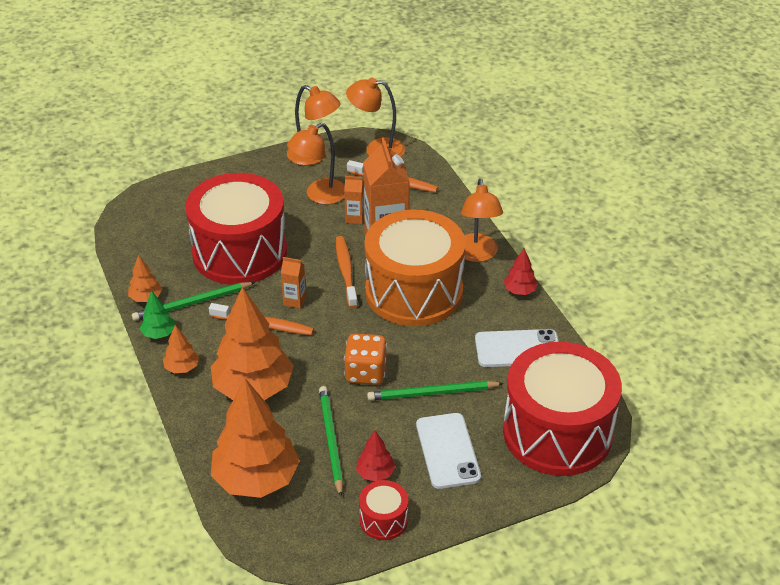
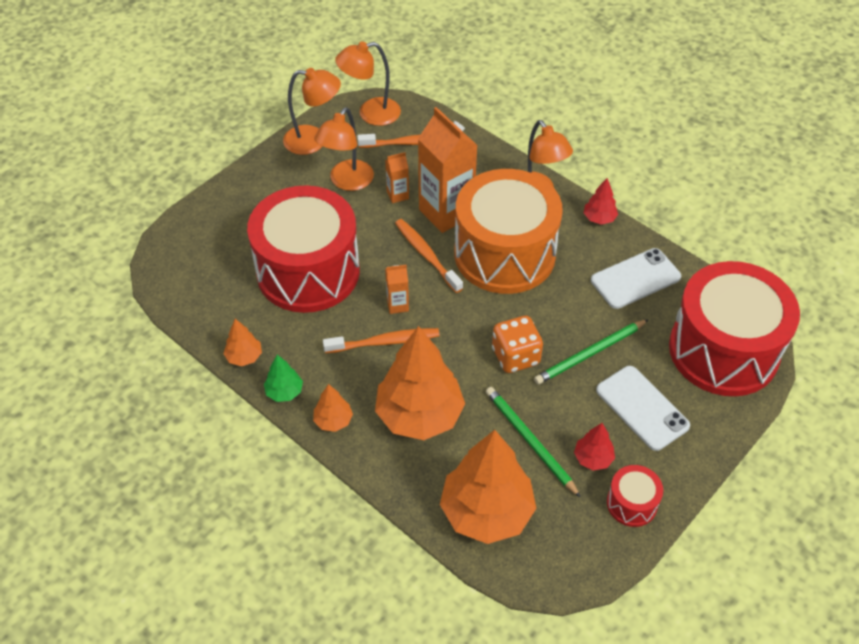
camera: 25 degrees left, 10 degrees up
(192, 303) = (296, 345): green pencil -> none

